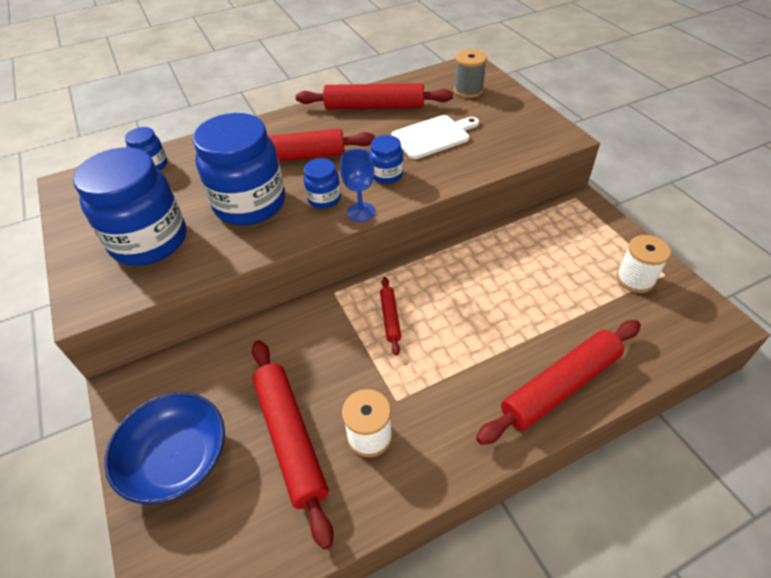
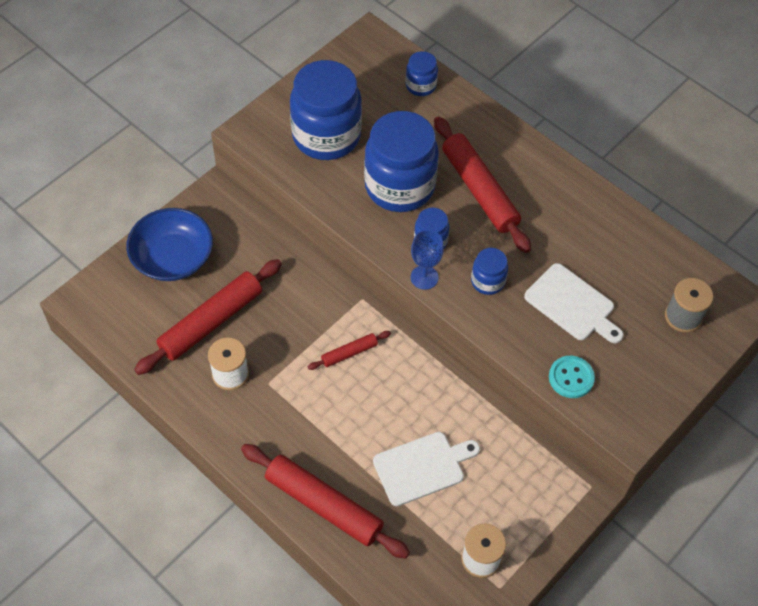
camera: 65 degrees right, 10 degrees up
(374, 107) = (603, 232): red rolling pin -> none
(503, 153) = (571, 378): none -> turquoise button
(534, 295) = (422, 467): none -> white cutting board

